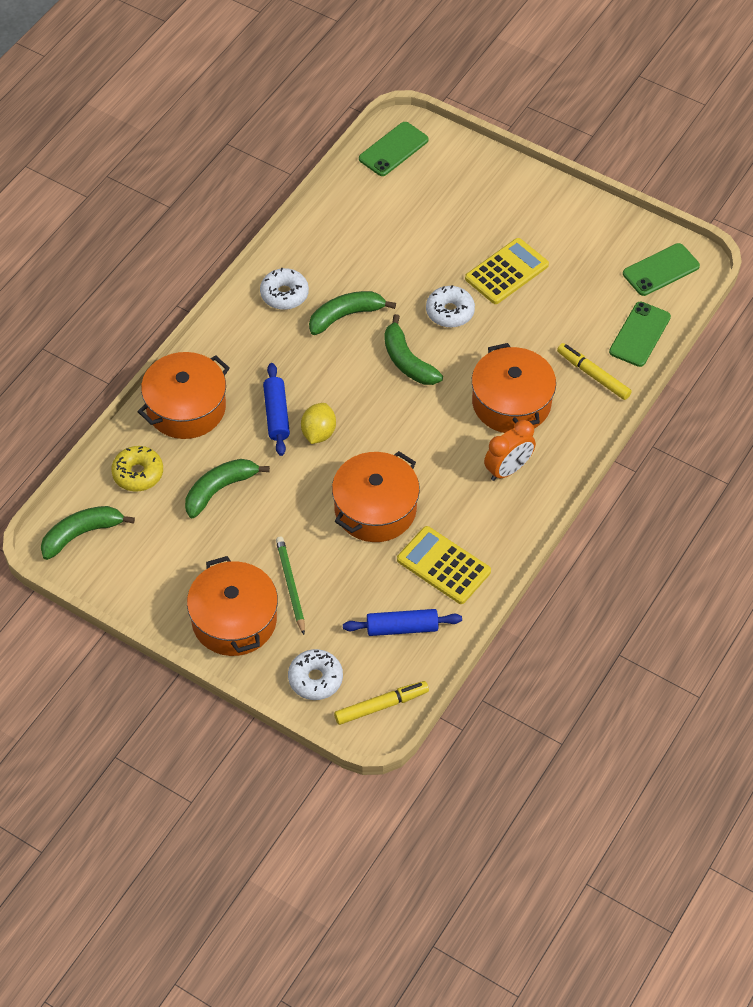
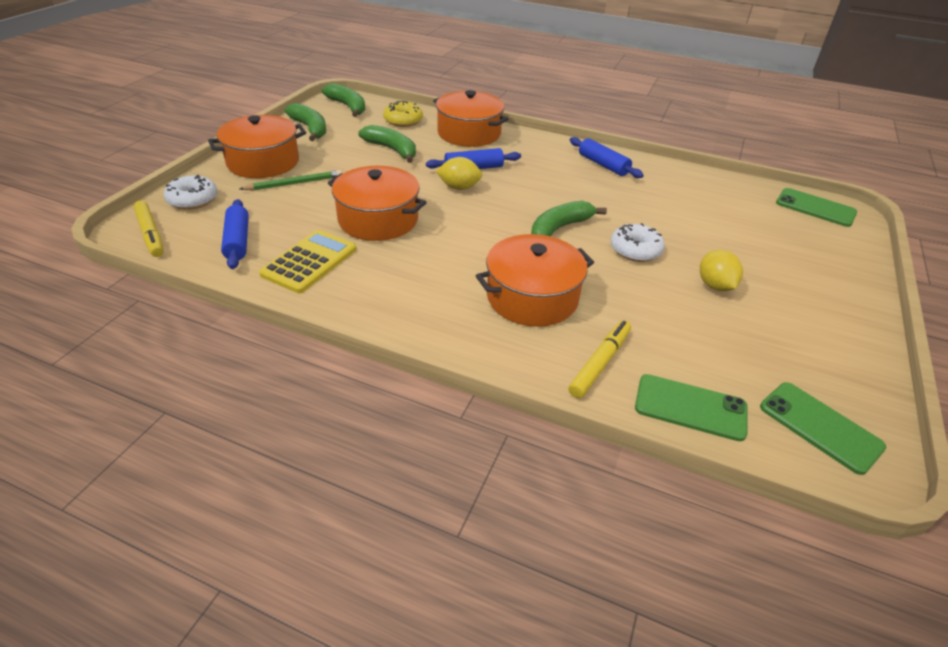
camera: 80 degrees right, 15 degrees down
(284, 294) = (603, 165): white donut -> blue rolling pin
(345, 316) = (596, 193): green banana -> green banana (310, 128)
(506, 272) = (715, 285): yellow calculator -> yellow lemon
(508, 470) = (438, 299): orange clock -> none

